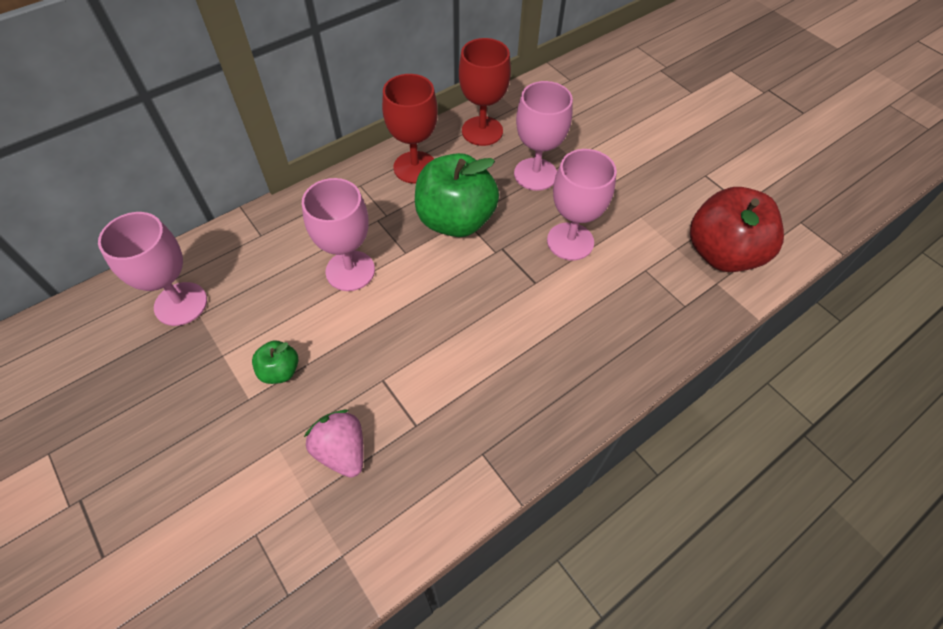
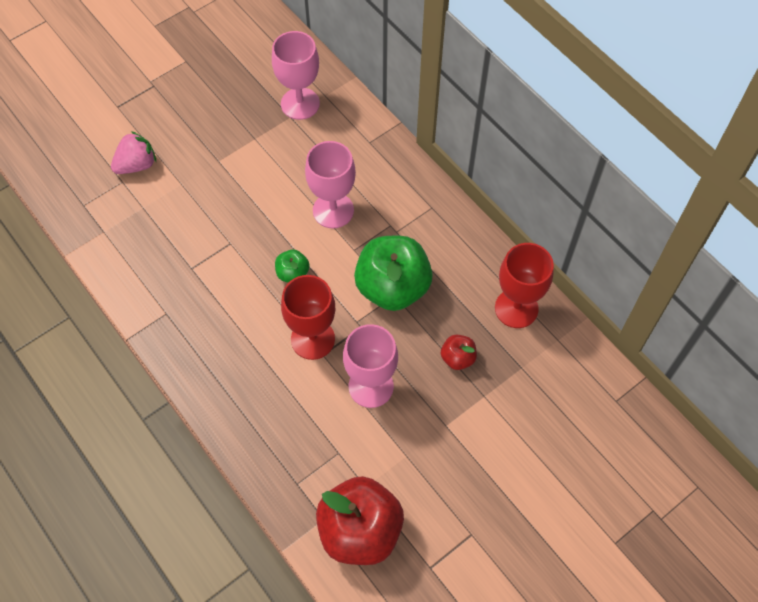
camera: 90 degrees right, 5 degrees up
(280, 371) = (240, 176): green apple -> green apple (293, 273)
(342, 451) = (175, 223): pink strawberry -> pink strawberry (137, 165)
(415, 167) = (458, 250): red goblet -> red goblet (312, 339)
(535, 174) = (457, 358): pink goblet -> red apple

